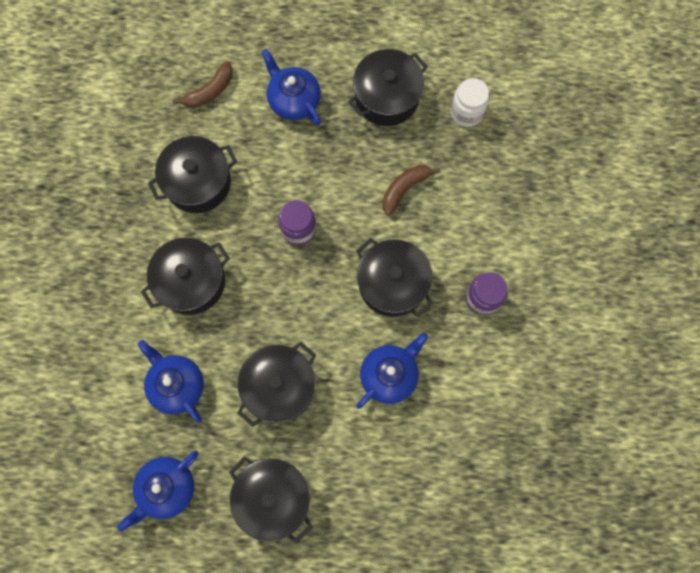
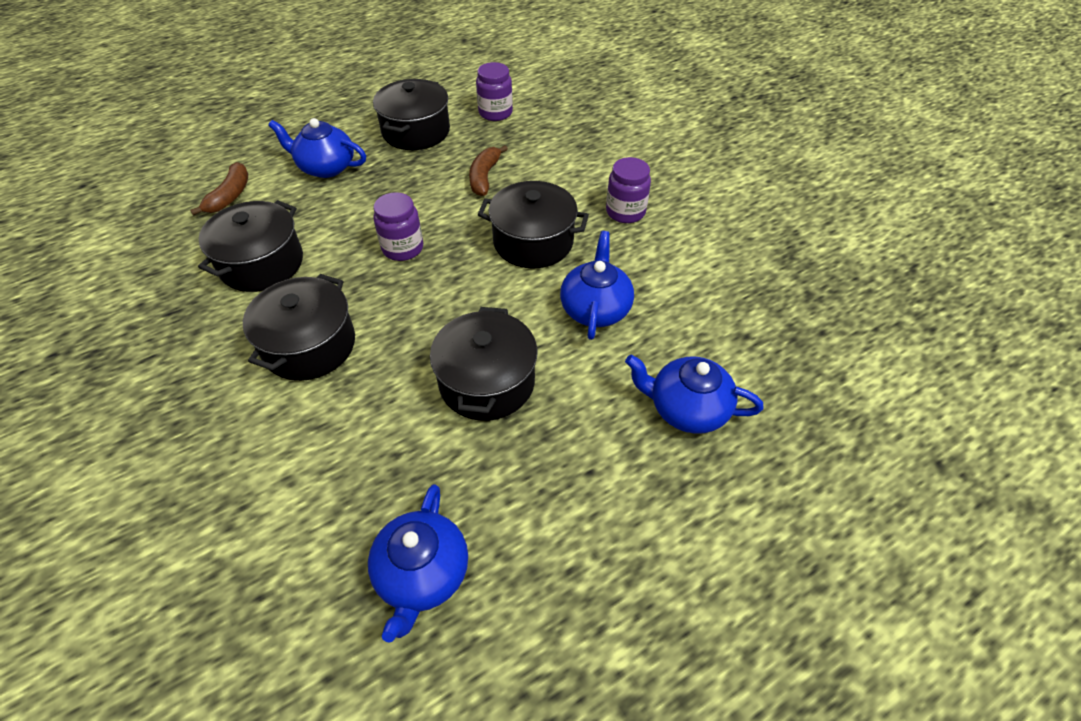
camera: 35 degrees left, 25 degrees down
(177, 385) = (357, 451): blue teapot -> blue teapot (686, 409)
(273, 497) = (569, 494): black pot -> none
(466, 112) = (495, 113): white jar -> purple jar

